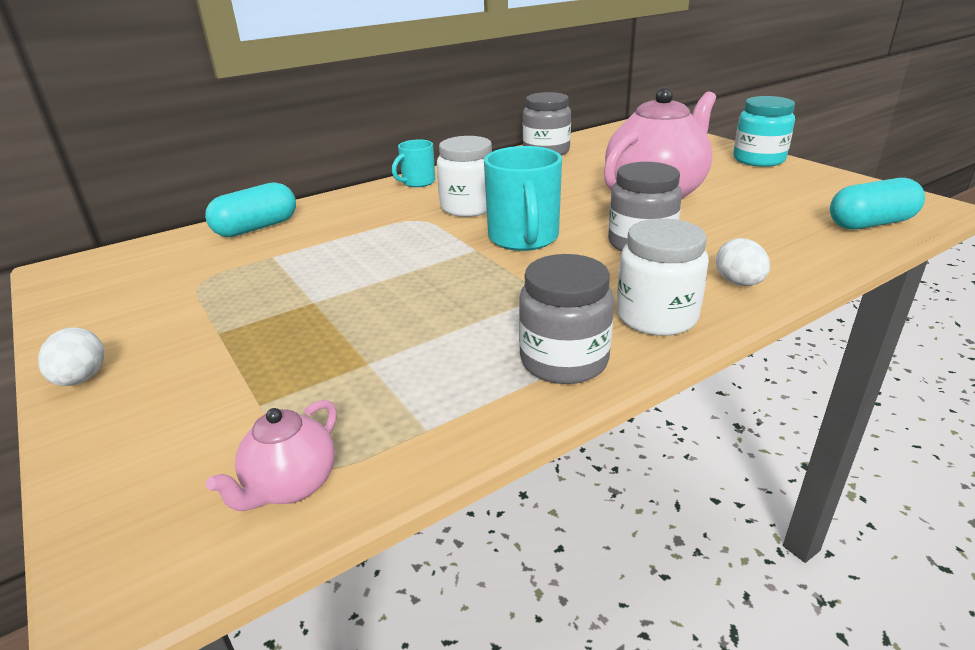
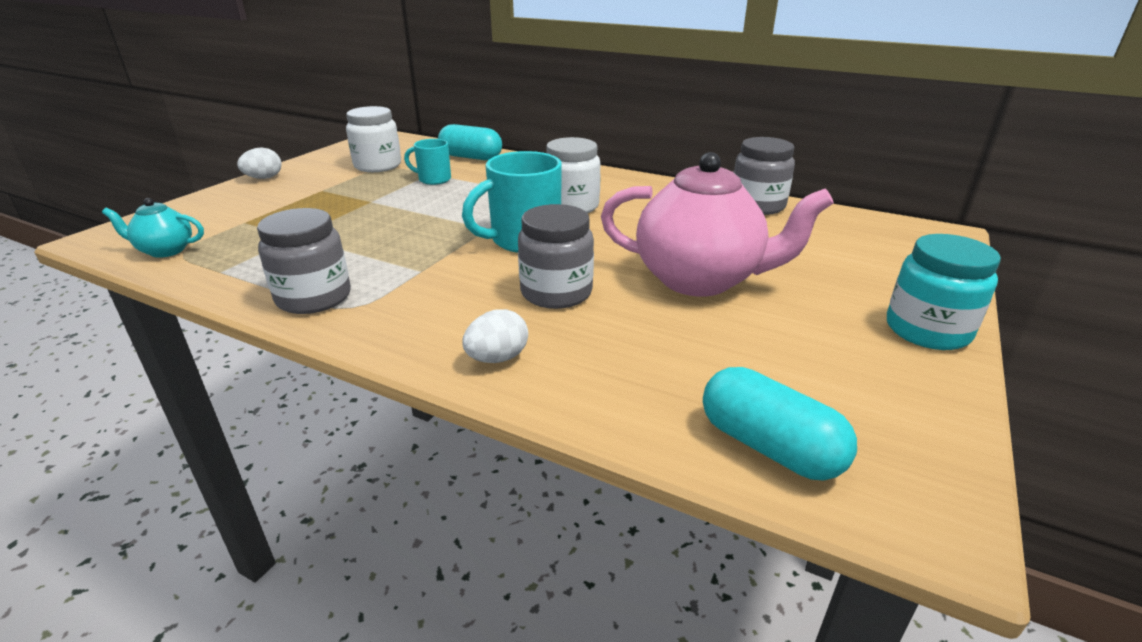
camera: 60 degrees right, 0 degrees up
(291, 486) = (165, 251): pink teapot -> turquoise teapot
(417, 182) = (606, 177): turquoise mug -> turquoise mug (433, 179)
(656, 317) = (401, 324): white jar -> white jar (378, 166)

